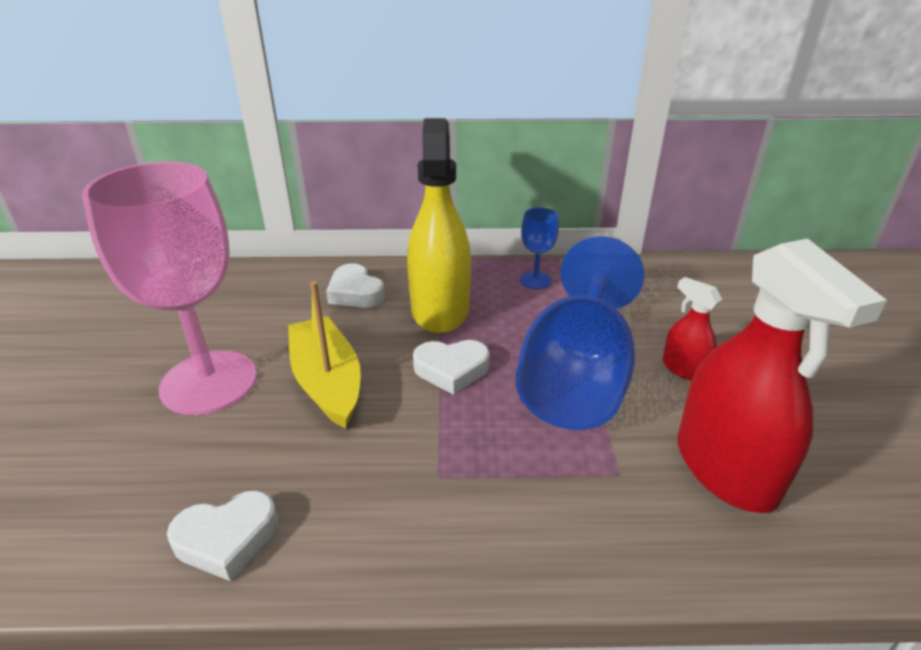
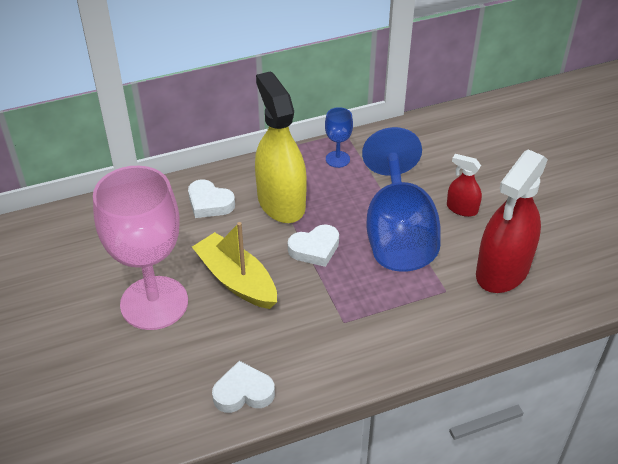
camera: 20 degrees left, 10 degrees up
(227, 539) = (243, 392): white heart -> white heart turned 150 degrees counterclockwise
(725, 468) = (502, 270): red spray bottle -> red spray bottle turned 75 degrees clockwise

